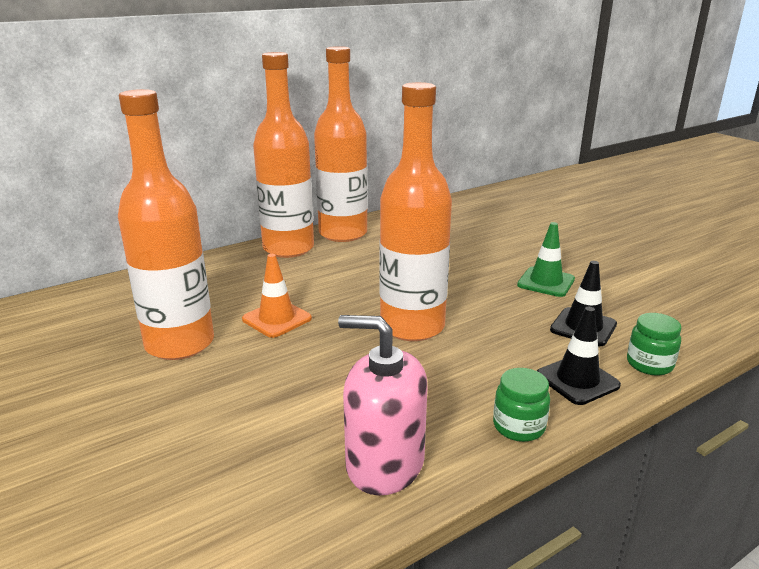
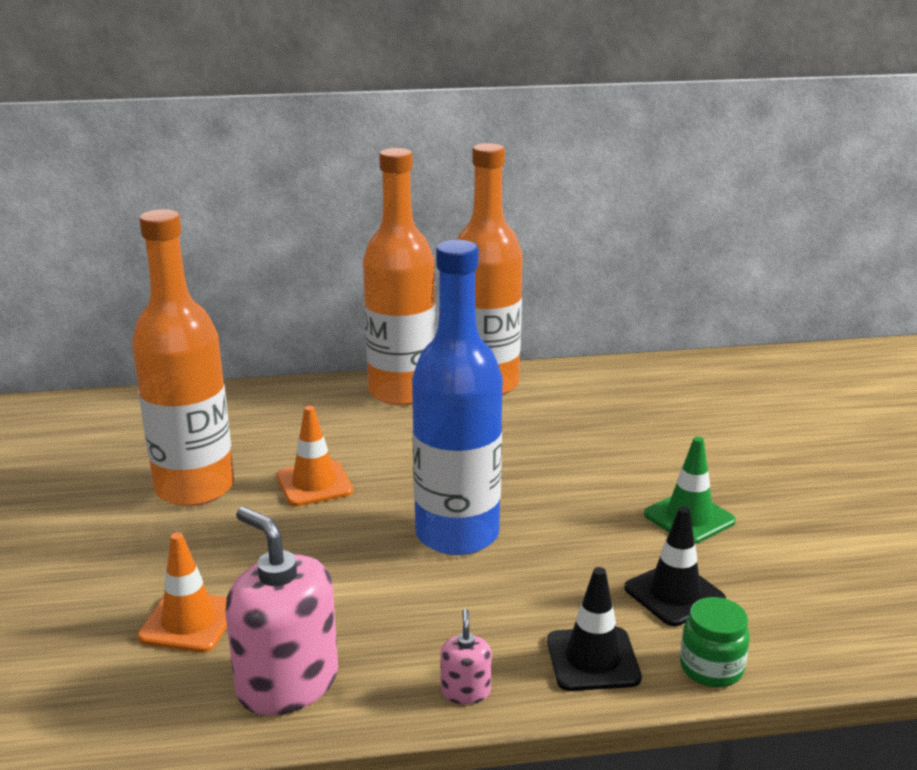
camera: 25 degrees right, 0 degrees up
(261, 443) = (189, 622): none -> orange traffic cone
(412, 326) = (457, 534): orange bottle -> blue bottle
(518, 426) = (465, 691): green jar -> pink soap dispenser

